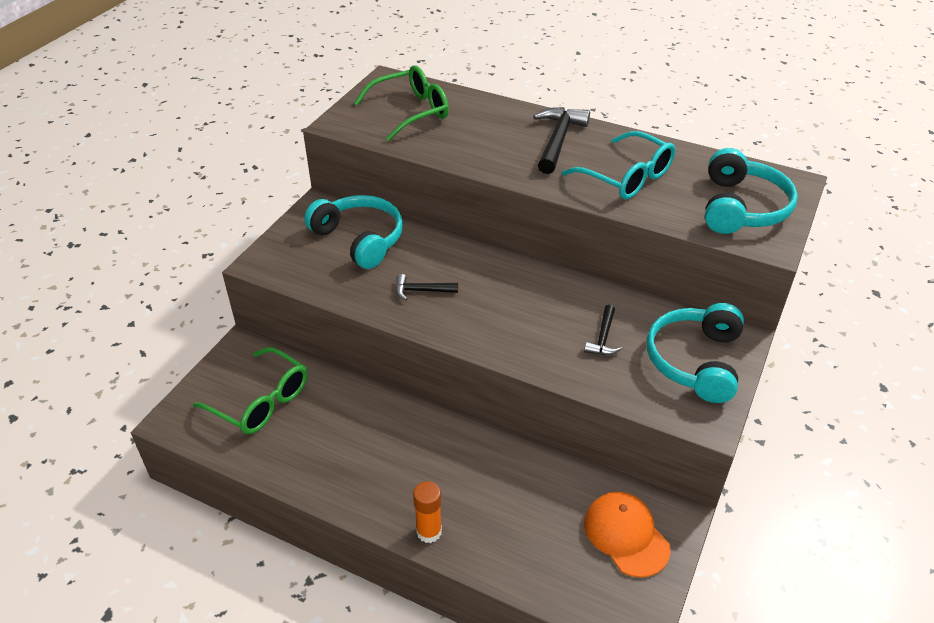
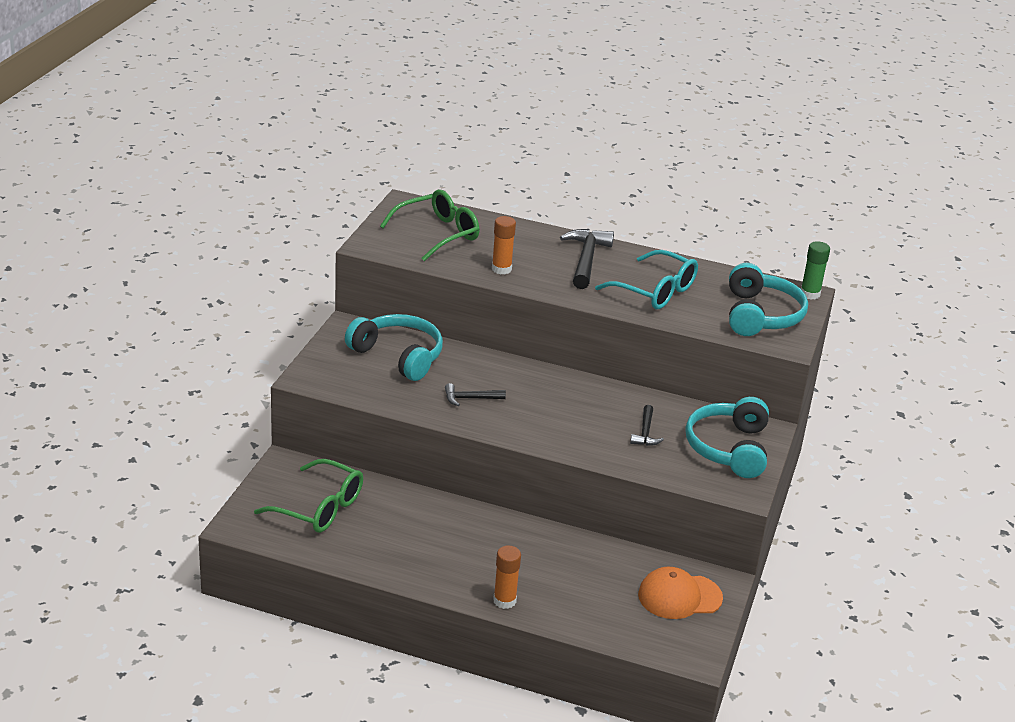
camera: 10 degrees left, 10 degrees down
(467, 150) = (501, 269): none -> orange glue stick
(626, 535) = (679, 596): orange cap -> orange cap turned 60 degrees counterclockwise
(798, 182) = (810, 294): none -> green glue stick

